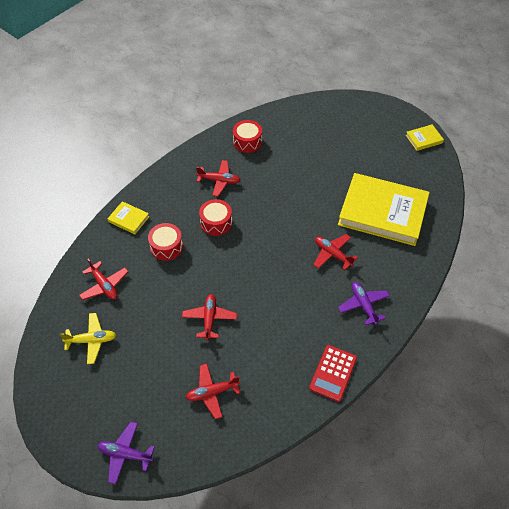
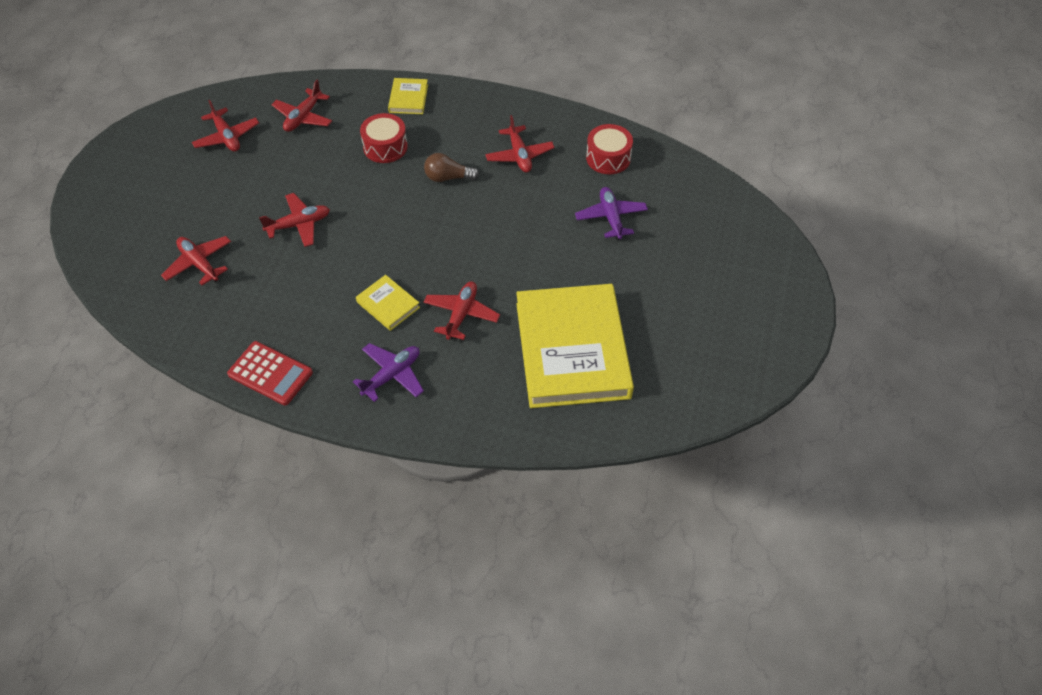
camera: 65 degrees right, 0 degrees up
(91, 340) = (227, 137): yellow plane -> red plane
(125, 454) = (100, 219): purple plane -> purple plane (611, 217)
(216, 222) = (448, 177): red drum -> brown light bulb
(333, 373) = (270, 373): red calculator -> red calculator turned 150 degrees counterclockwise
(424, 139) = (762, 361): yellow book -> yellow book (388, 305)

